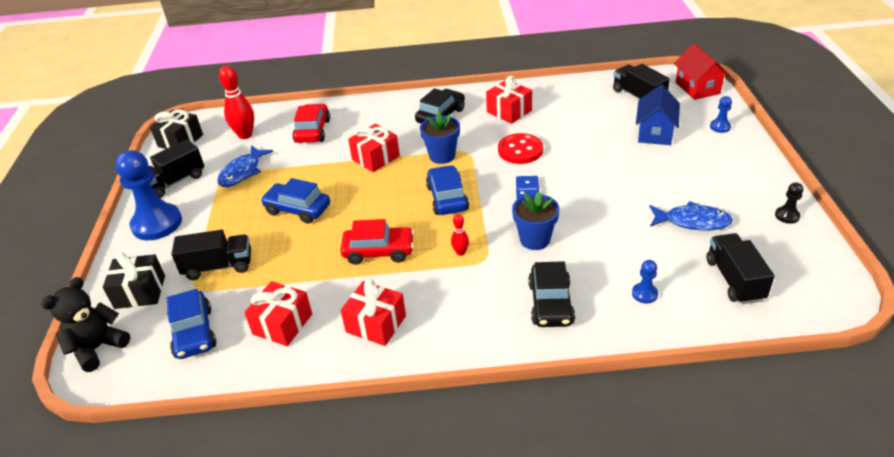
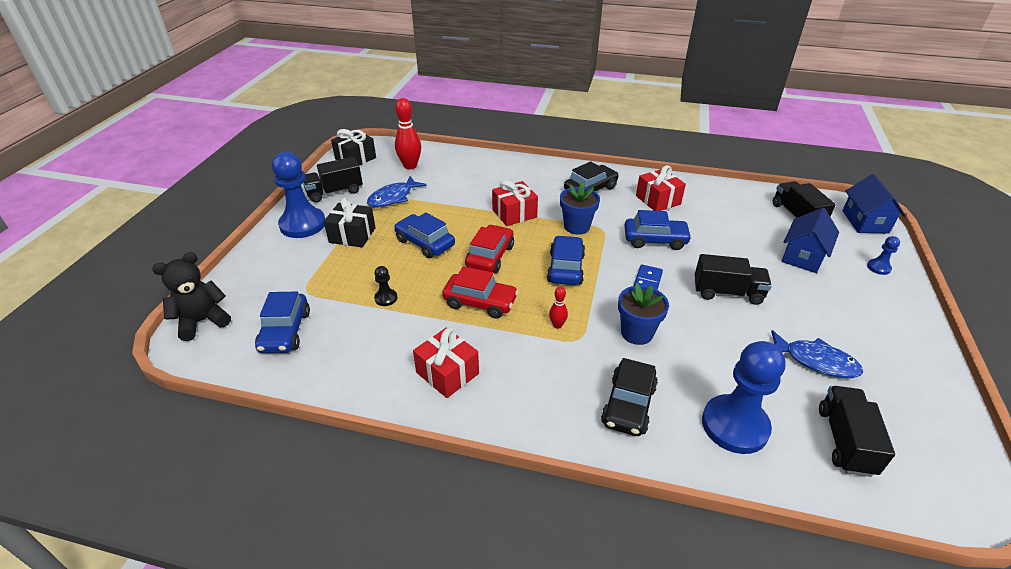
camera: 15 degrees right, 0 degrees up
(140, 292) = (260, 281): black gift -> black gift (352, 235)
(218, 266) = (334, 276): black truck -> black truck (727, 292)
(282, 324) = (363, 347): red gift -> none
(312, 131) = (469, 176): red car -> red car (490, 256)
(520, 150) = (655, 240): red button -> blue car
(644, 294) = (734, 425): blue pawn -> blue pawn, size x2.29
(697, 88) = (865, 222): red house -> blue house
(787, 216) = (931, 385): black pawn -> black pawn (386, 298)

